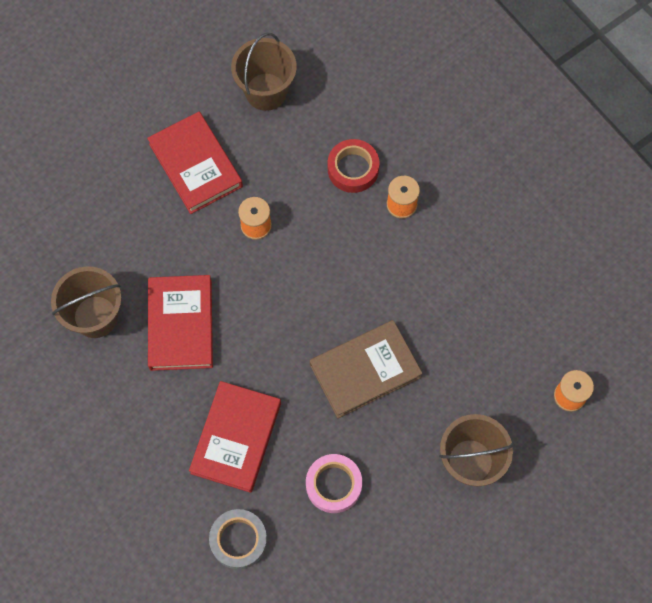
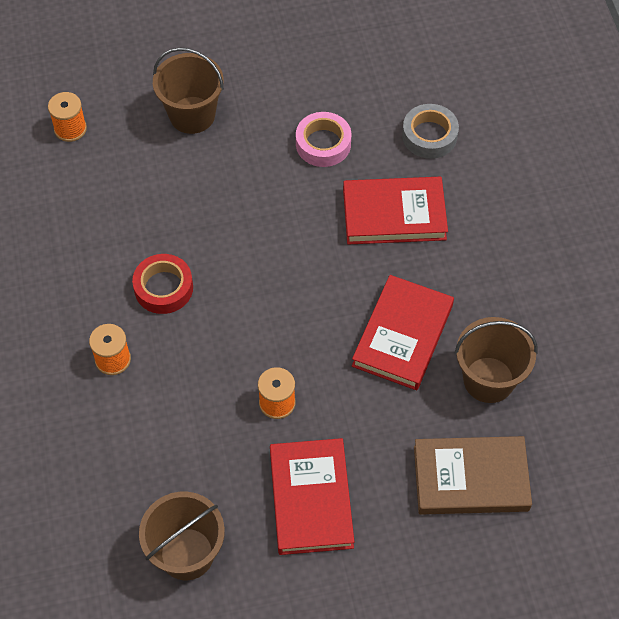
camera: 155 degrees left, 10 degrees down
(236, 438) = (394, 214): red book -> red book turned 45 degrees clockwise
(353, 169) = (141, 419): red tape -> red tape (163, 288)
(365, 371) = (242, 222): brown book -> brown book (471, 478)

